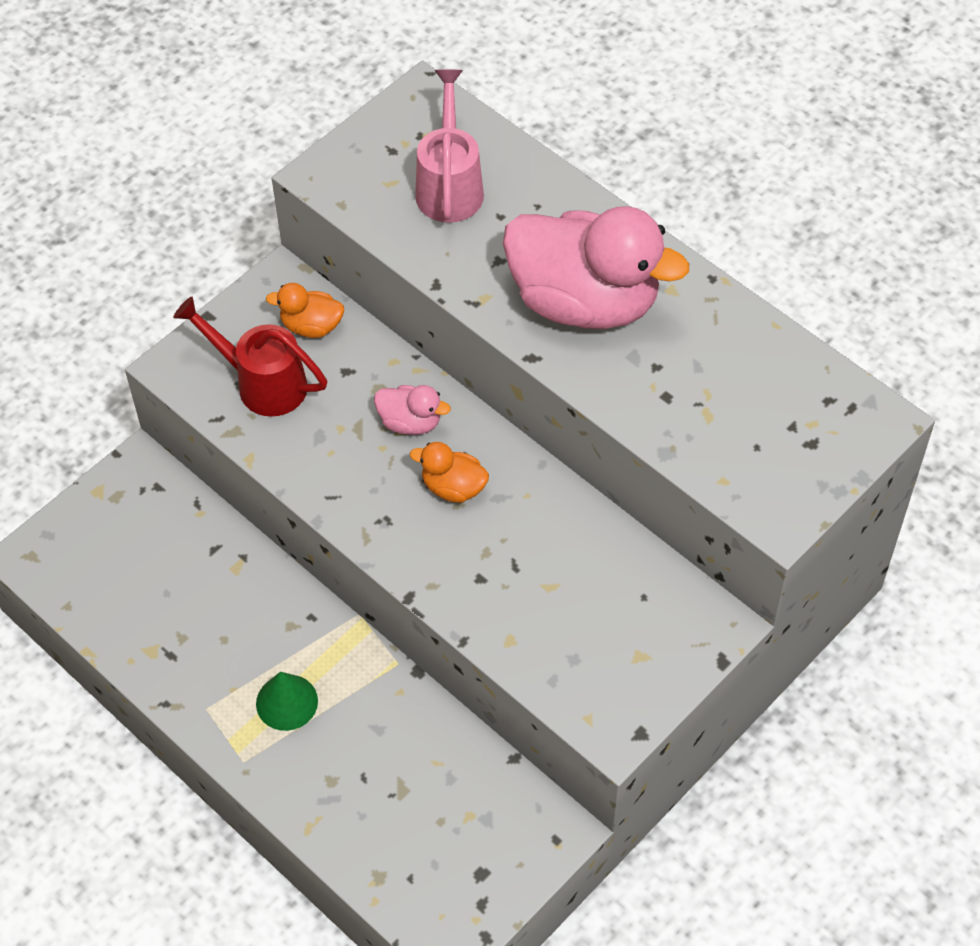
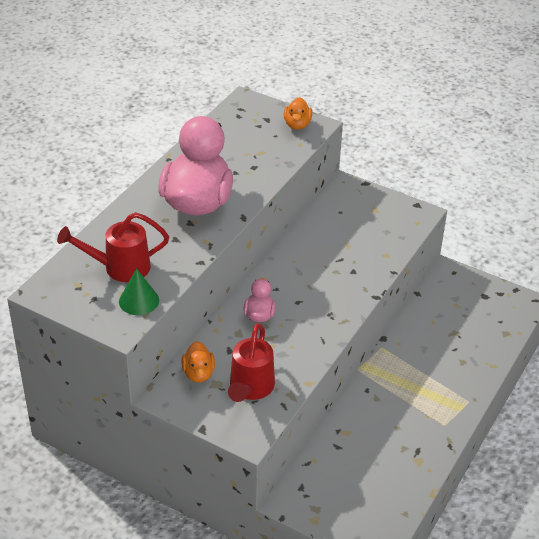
camera: 105 degrees left, 15 degrees down
(287, 702) = (425, 389): green cone -> green cone (139, 300)
(449, 186) = (120, 267): pink watering can -> red watering can
(453, 487) = (298, 290): orange duck -> orange duck (297, 125)

